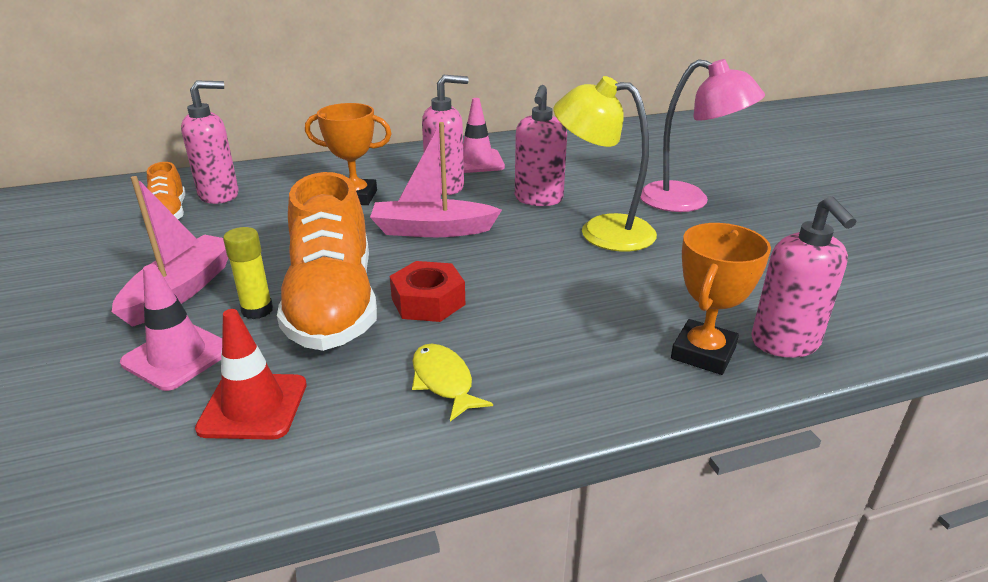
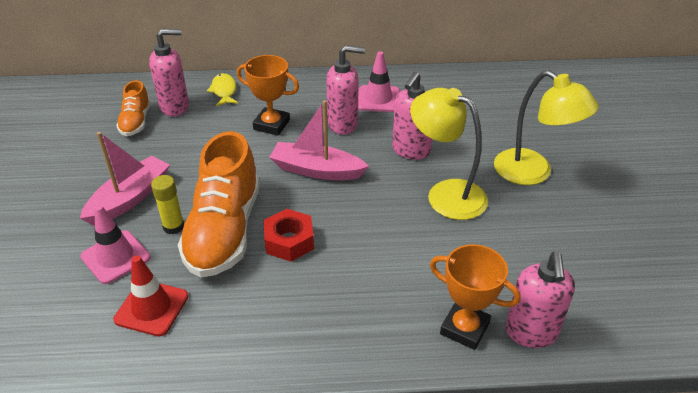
camera: 15 degrees right, 10 degrees up
(444, 381) = (275, 314): yellow fish -> yellow fish (224, 91)
(688, 201) = (533, 173): pink lamp -> yellow lamp
(703, 353) = (464, 328): orange trophy -> orange trophy turned 75 degrees clockwise

